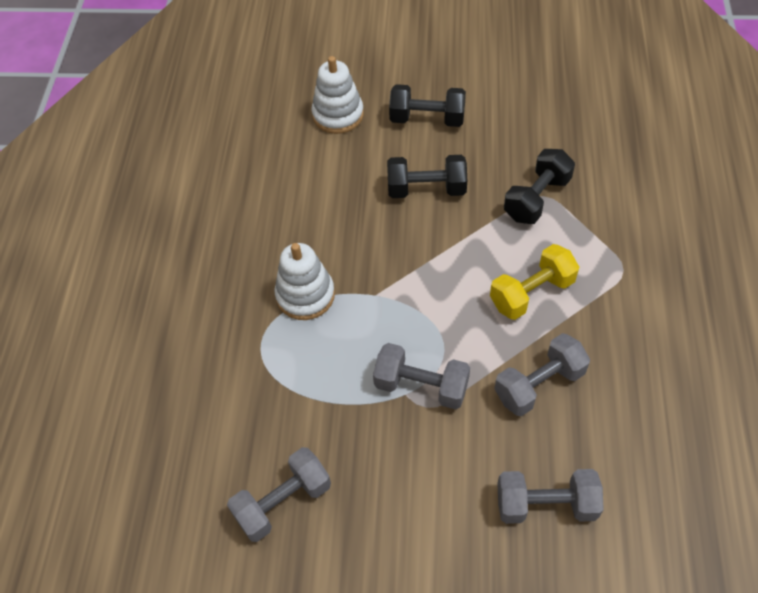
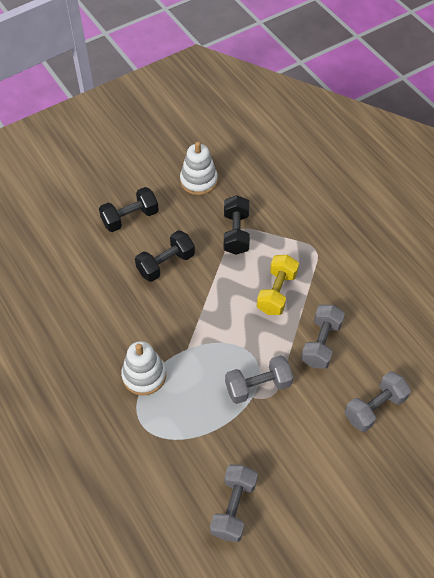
camera: 40 degrees left, 0 degrees up
(338, 115) = (68, 246): white stacking toy -> white stacking toy (198, 181)

